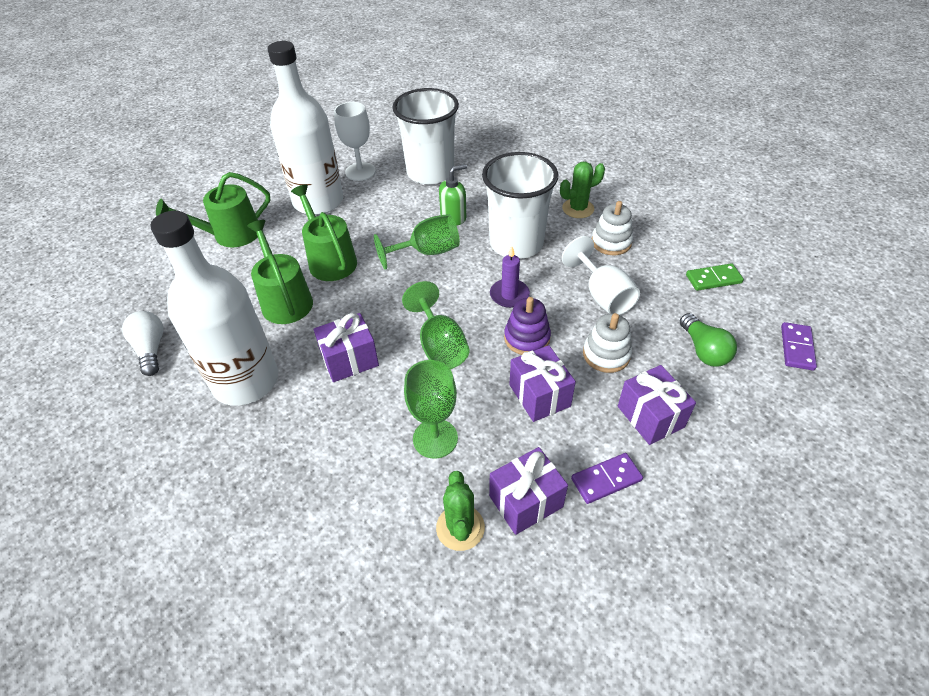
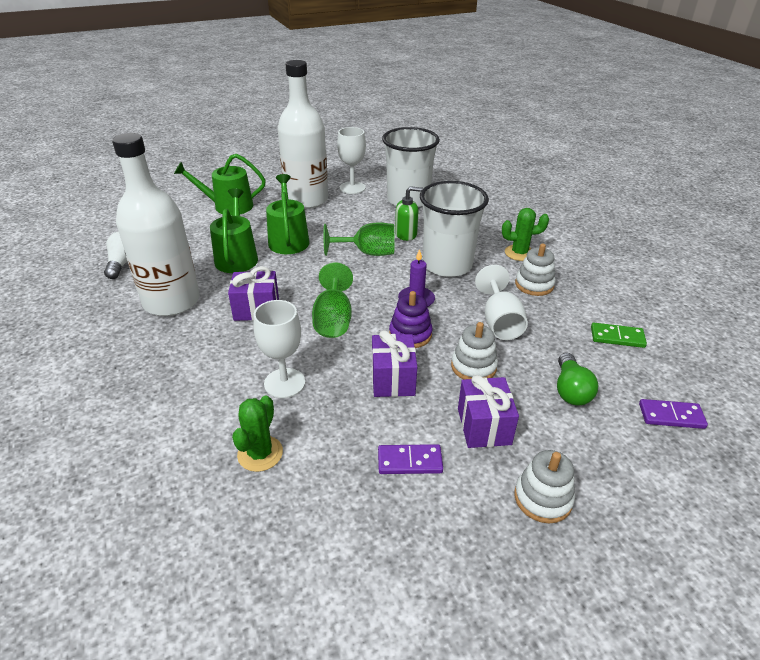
camera: 20 degrees right, 10 degrees down
(435, 438) = (284, 383): green goblet -> white goblet
(526, 501) = (327, 453): purple gift -> none
(738, 471) = (542, 498): none -> white stacking toy
(797, 348) = (671, 416): purple domino -> purple domino turned 60 degrees clockwise

